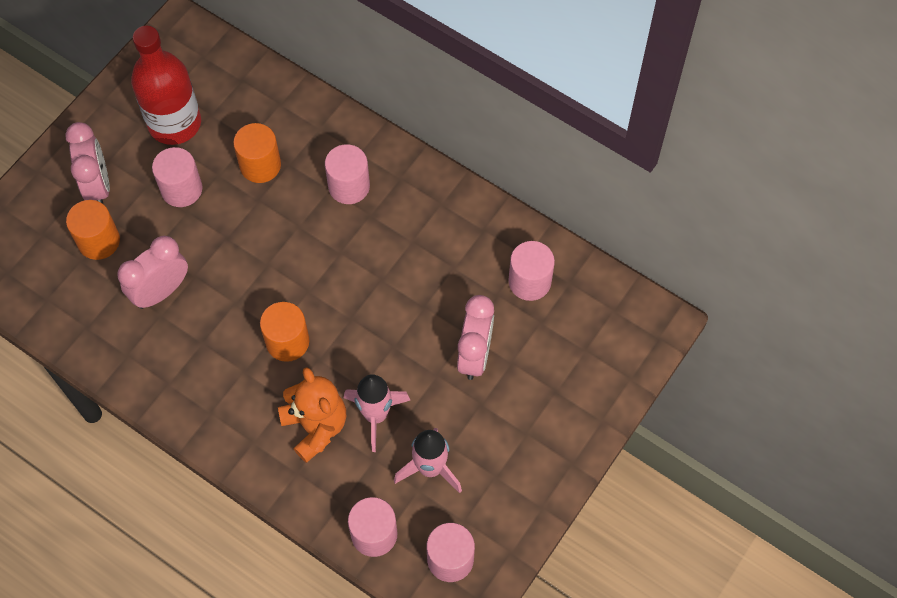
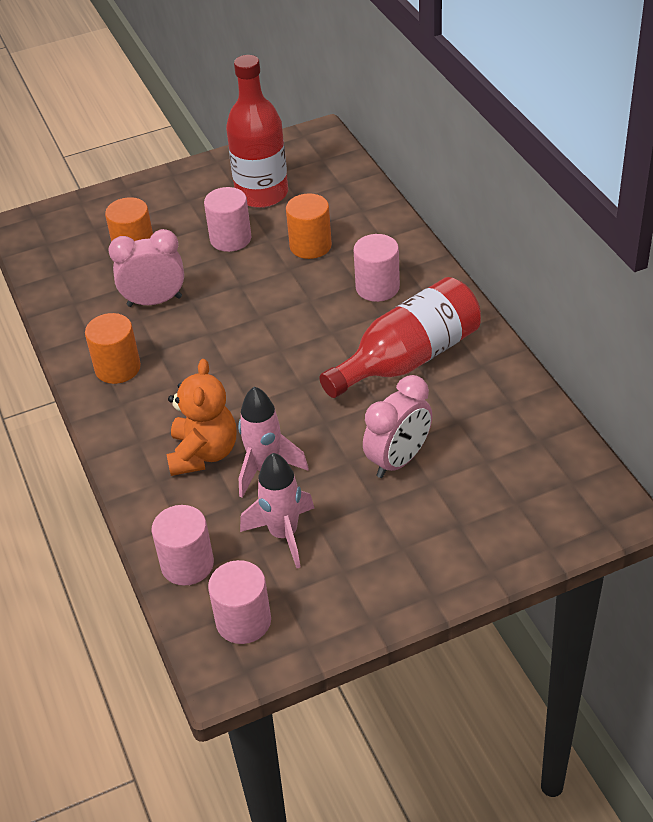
camera: 35 degrees right, 20 degrees down
(98, 185) = (165, 213): pink clock -> none
(287, 342) = (231, 379): orange cylinder -> orange cylinder (118, 368)
(421, 250) = (408, 359): none -> red bottle
(529, 281) = (498, 423): pink cylinder -> none

